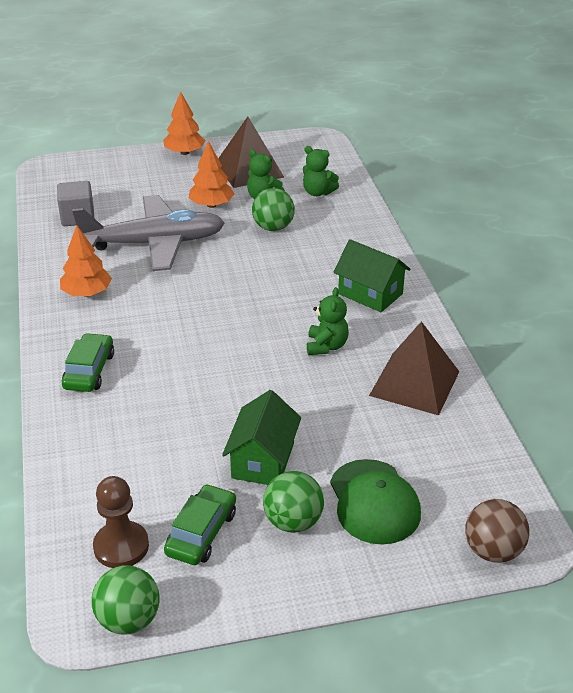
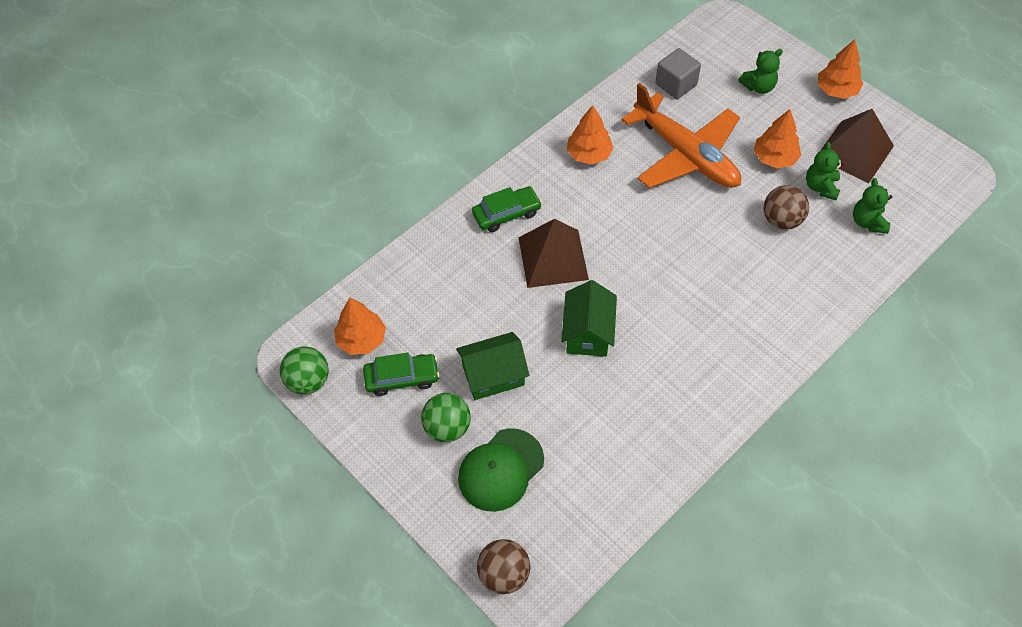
camera: 60 degrees right, 20 degrees up
(121, 546) = (361, 340): brown pawn -> orange tree
(154, 243) = (686, 155): grey plane -> orange plane
(273, 227) = (781, 220): green ball -> brown ball
(326, 346) = (652, 347): green teddy bear -> green teddy bear (758, 86)
(370, 294) = (748, 342): green house -> green house (588, 332)
(414, 383) = (654, 433): brown pyramid -> brown pyramid (553, 258)

